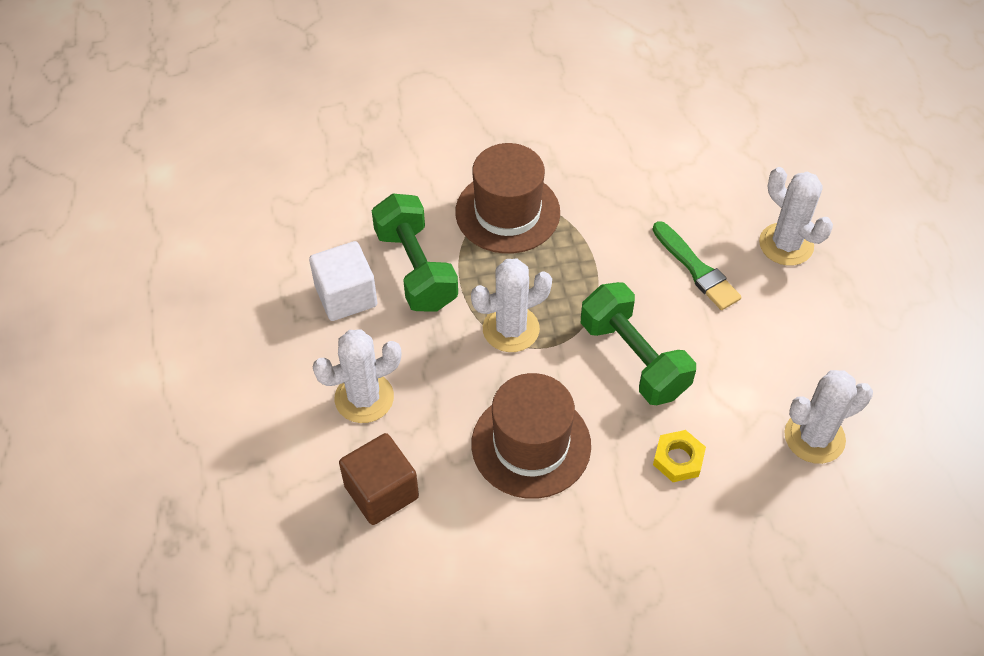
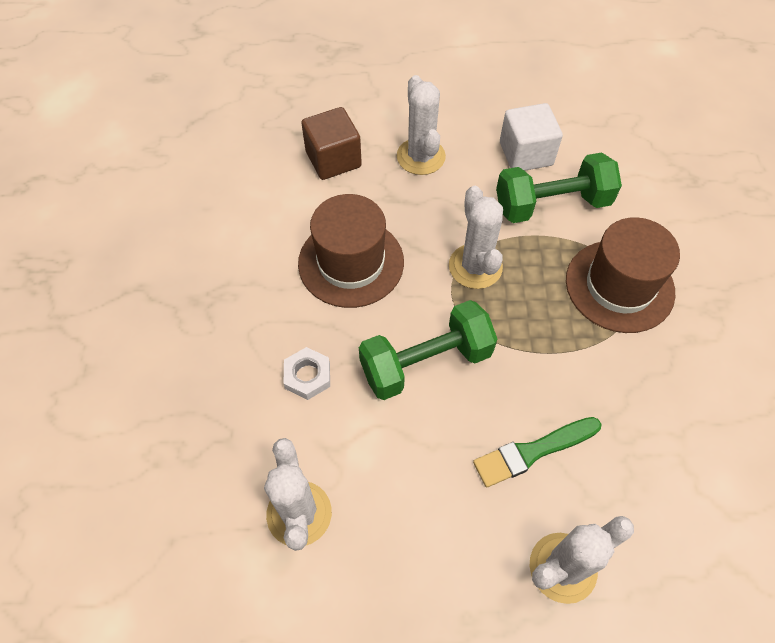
camera: 100 degrees right, 5 degrees up
(678, 459) = (307, 376): yellow nut -> white nut

